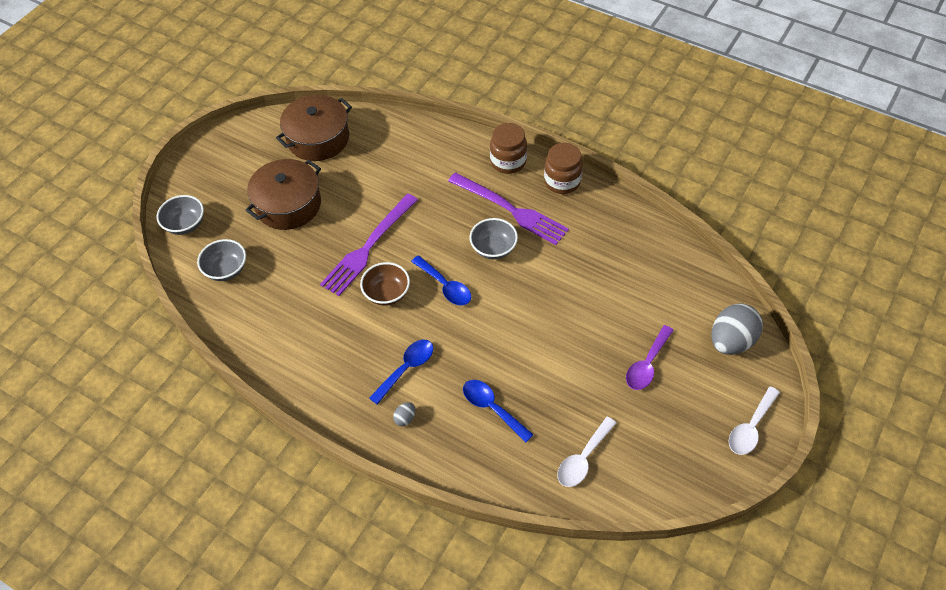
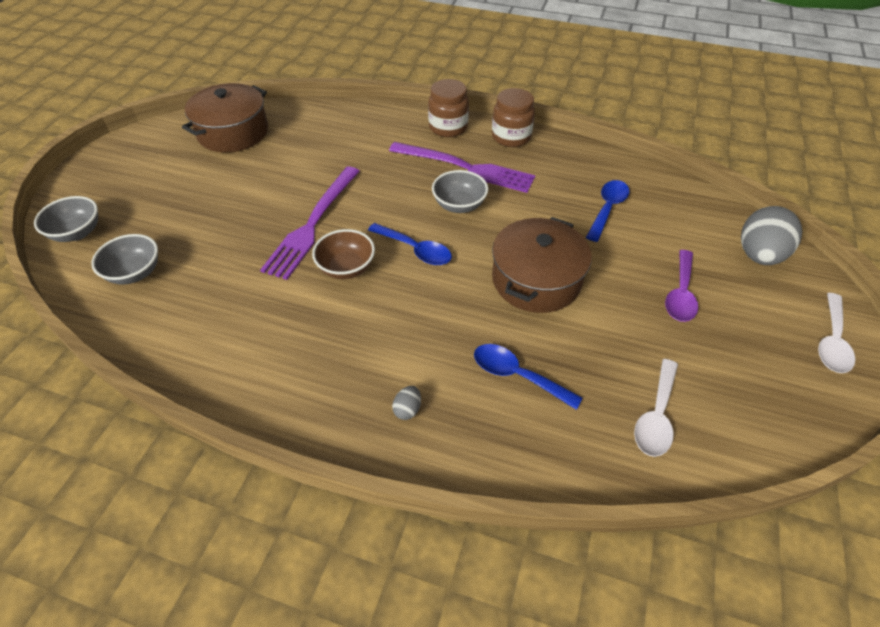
camera: 15 degrees left, 5 degrees down
(288, 205) = (207, 196): brown pot -> brown pot (536, 280)
(406, 368) = (393, 347): blue spoon -> blue spoon (607, 209)

